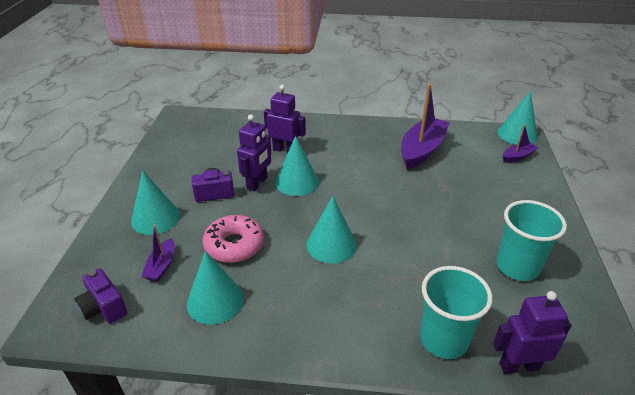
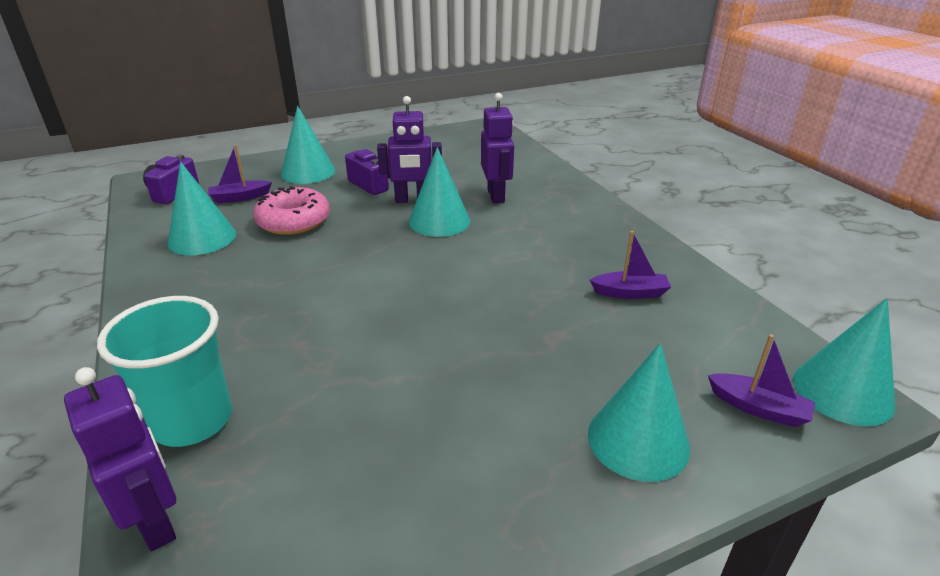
camera: 60 degrees right, 5 degrees down
(331, 244) = (335, 278): turquoise cone -> turquoise cone (638, 440)
(422, 150) = (630, 293): purple boat -> purple boat, size x0.50
(517, 267) = (403, 473): turquoise cup -> none

